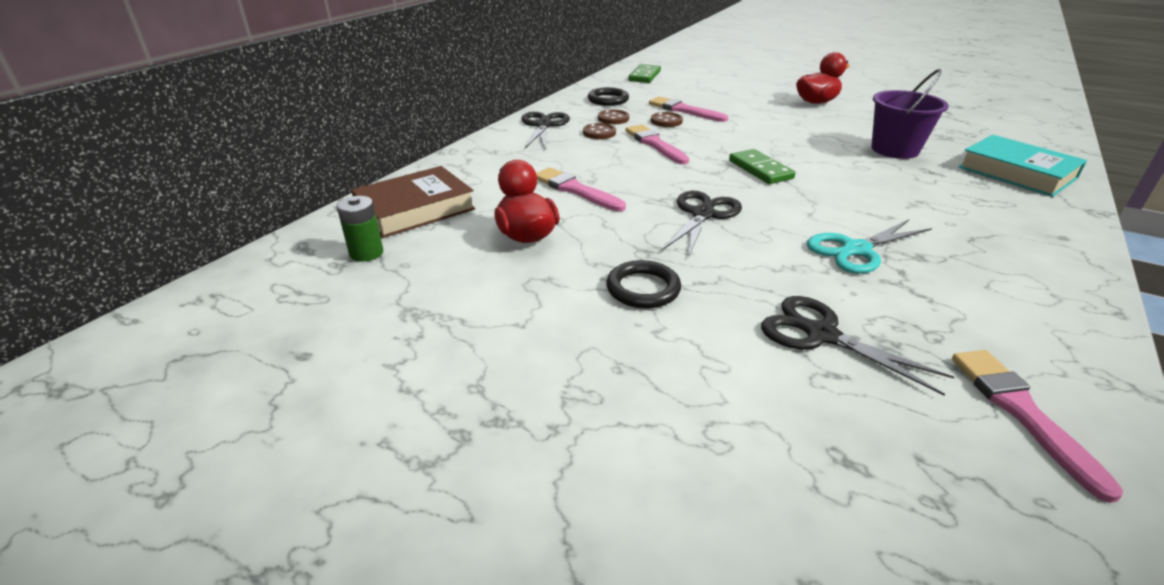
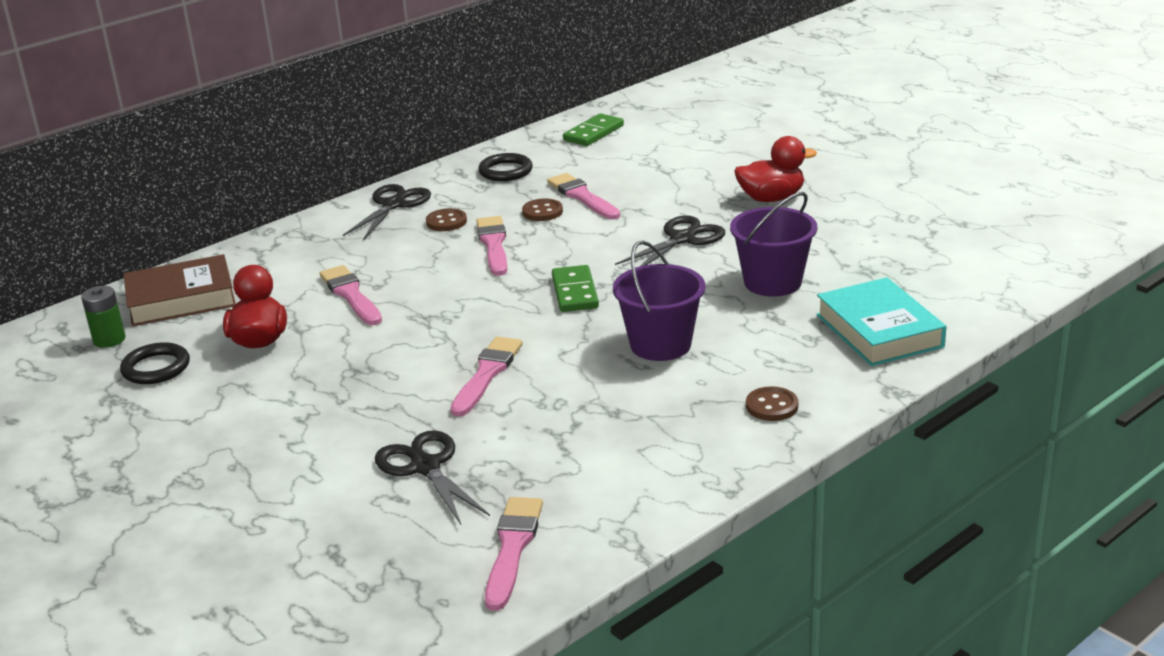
camera: 20 degrees right, 5 degrees down
(613, 118) = (483, 202): brown button -> brown button (772, 406)
(643, 289) = (316, 406): black ring -> black ring (156, 368)
(703, 214) = (450, 339): black scissors -> black scissors (682, 239)
(769, 239) = (487, 374): none -> pink brush
(856, 250) = (559, 397): turquoise scissors -> none
(879, 199) = (660, 345): none -> purple bucket

